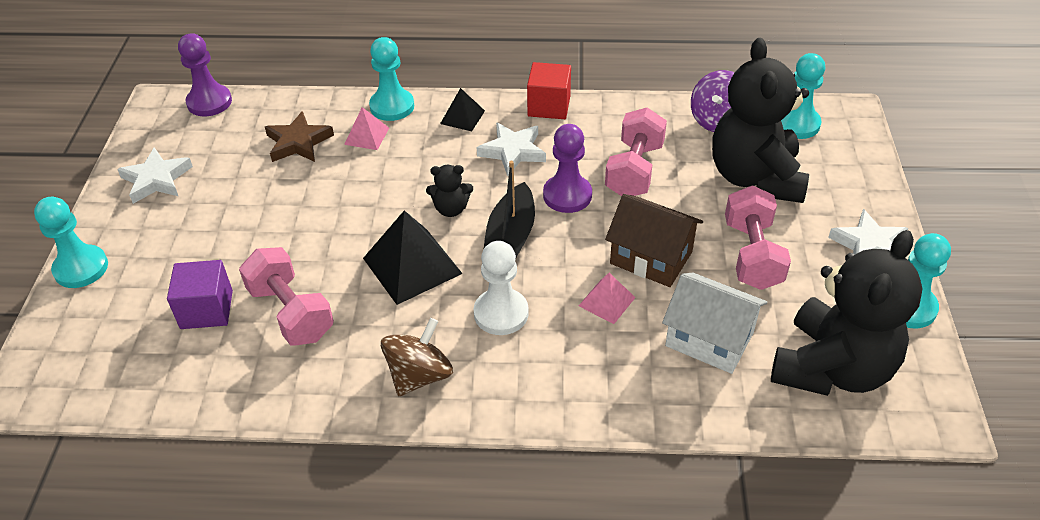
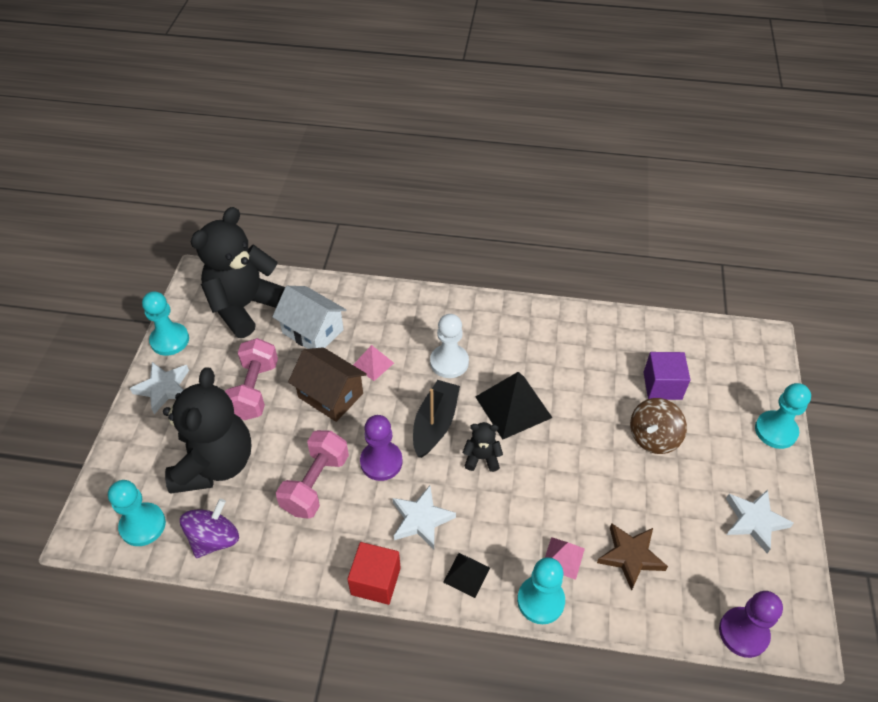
camera: 175 degrees left, 5 degrees up
(291, 312) = (599, 377): pink dumbbell -> none
(419, 375) = (506, 326): brown spinning top -> brown spinning top (653, 437)

